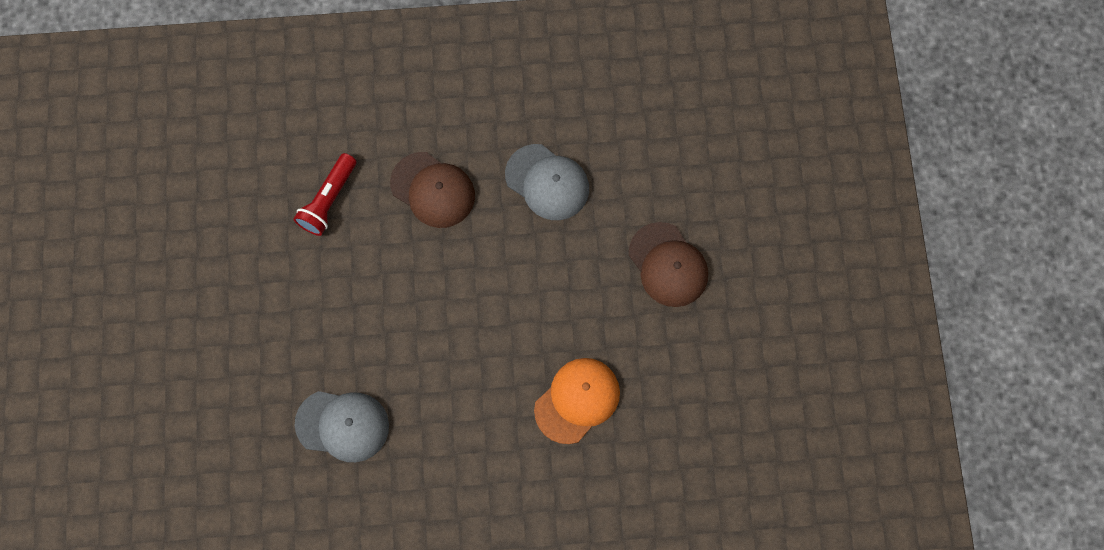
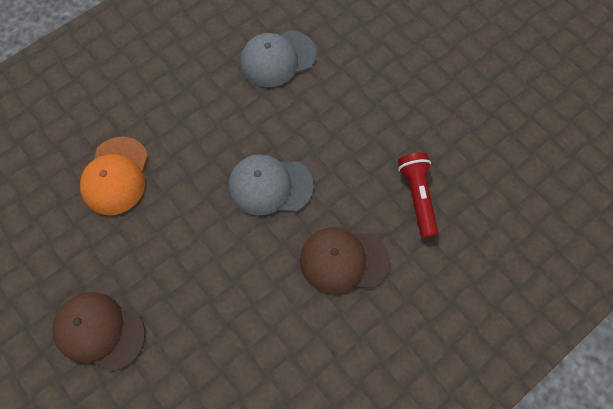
camera: 145 degrees right, 5 degrees down
(547, 182) = (252, 333): grey cap -> grey cap (270, 186)

